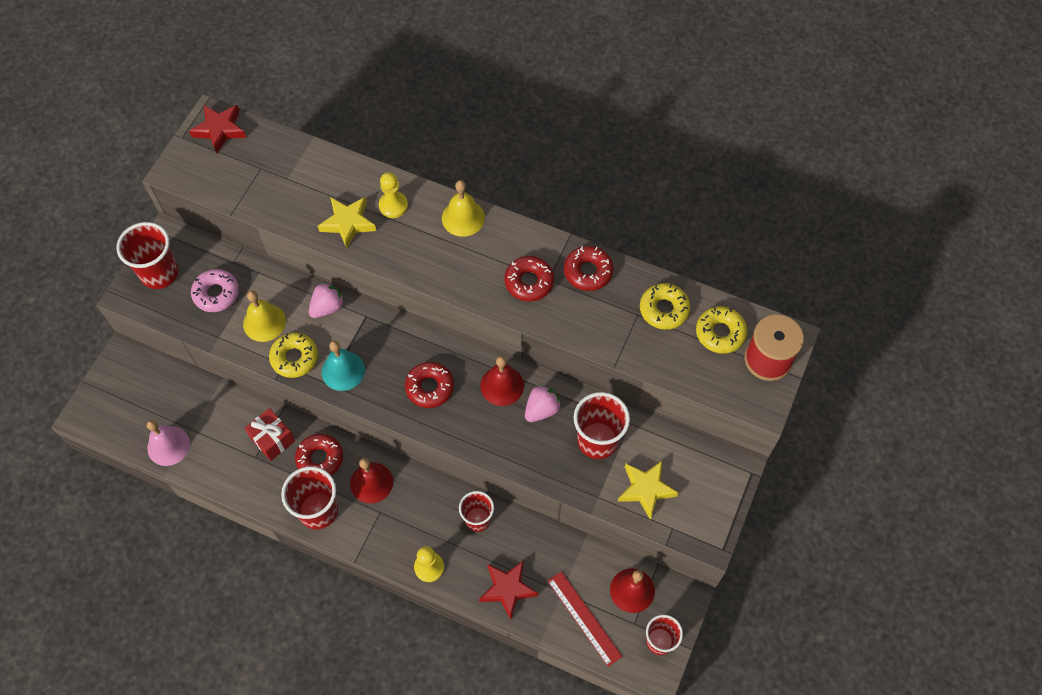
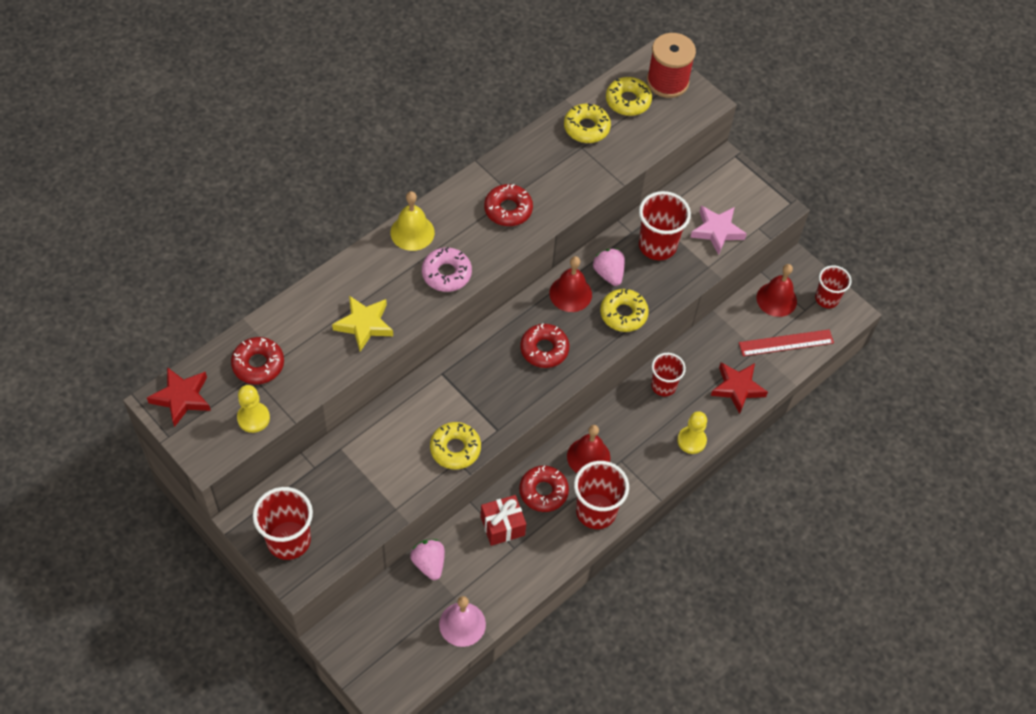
camera: 70 degrees left, 5 degrees down
(216, 294) = (344, 494): pink donut -> pink donut (446, 274)
(264, 322) = (401, 462): yellow bell -> none
(327, 307) = (414, 402): pink strawberry -> pink strawberry (429, 563)
(343, 370) = (490, 413): turquoise bell -> none
(393, 205) = (366, 281): yellow pawn -> yellow pawn (253, 418)
(502, 440) = (623, 314): none -> yellow donut
(588, 272) = (521, 164): red donut -> red donut (258, 364)
(646, 489) = (717, 231): yellow star -> pink star

